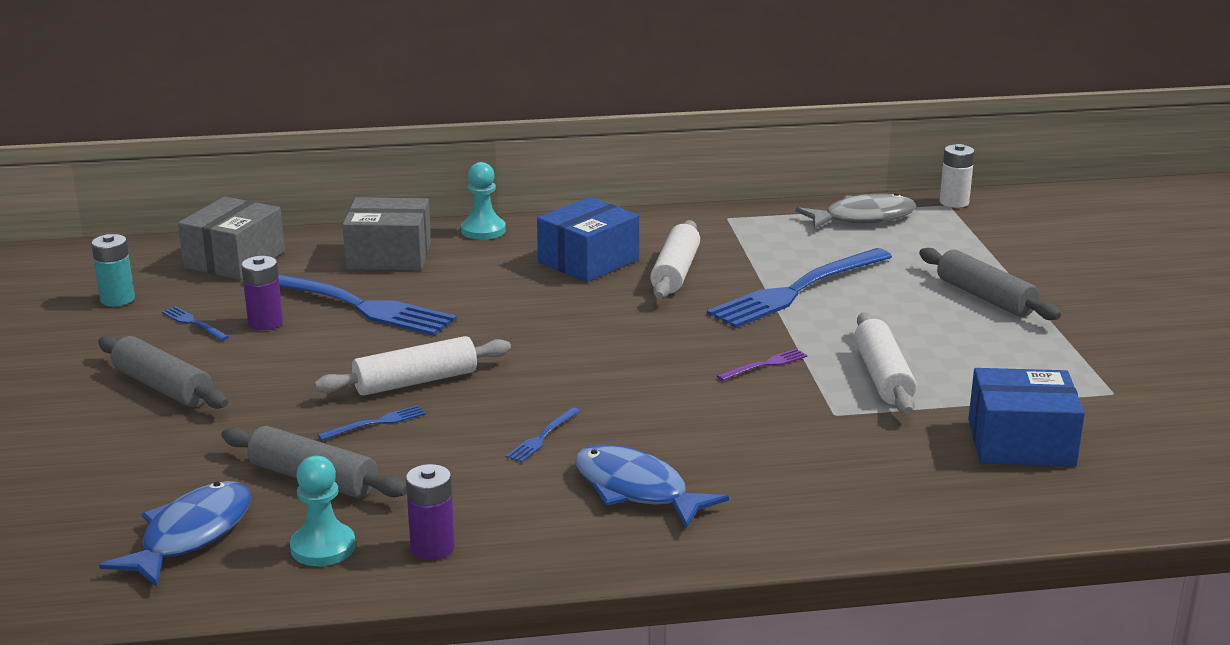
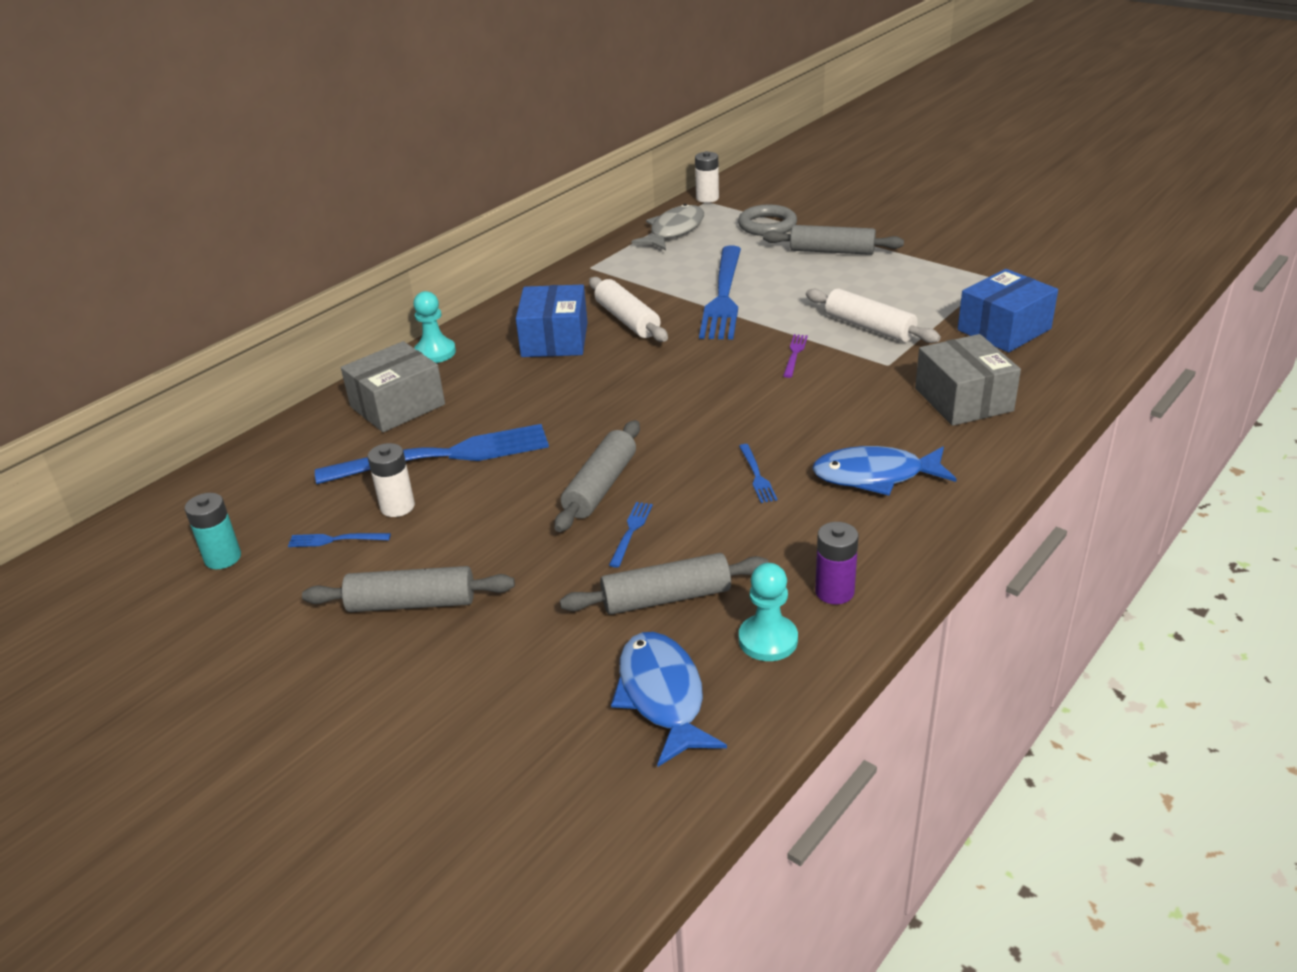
camera: 40 degrees left, 10 degrees up
(235, 260) = (269, 471): grey box -> grey box (963, 400)
(265, 323) = (397, 507): purple battery -> white battery
(416, 382) = (601, 487): white rolling pin -> grey rolling pin
(966, 249) = (767, 225): none -> grey ring

